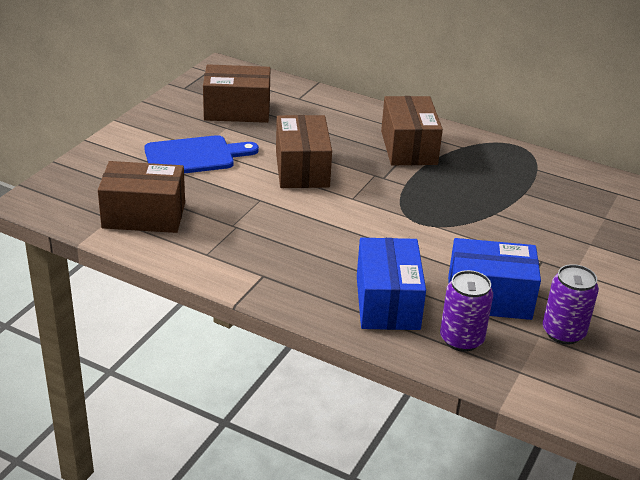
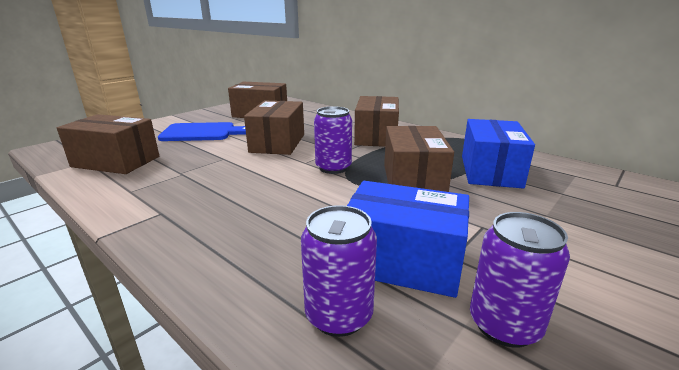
camera: 15 degrees right, 10 degrees down
(386, 204) = (333, 168): none -> purple can
(387, 302) = (270, 253): blue box -> blue box (490, 171)
(471, 214) = (413, 180): none -> brown box

